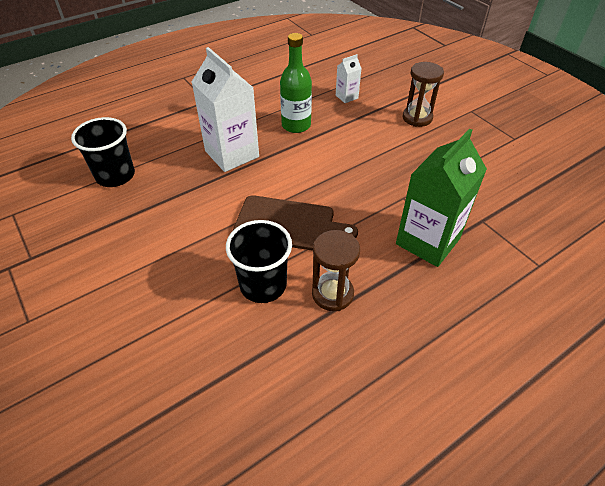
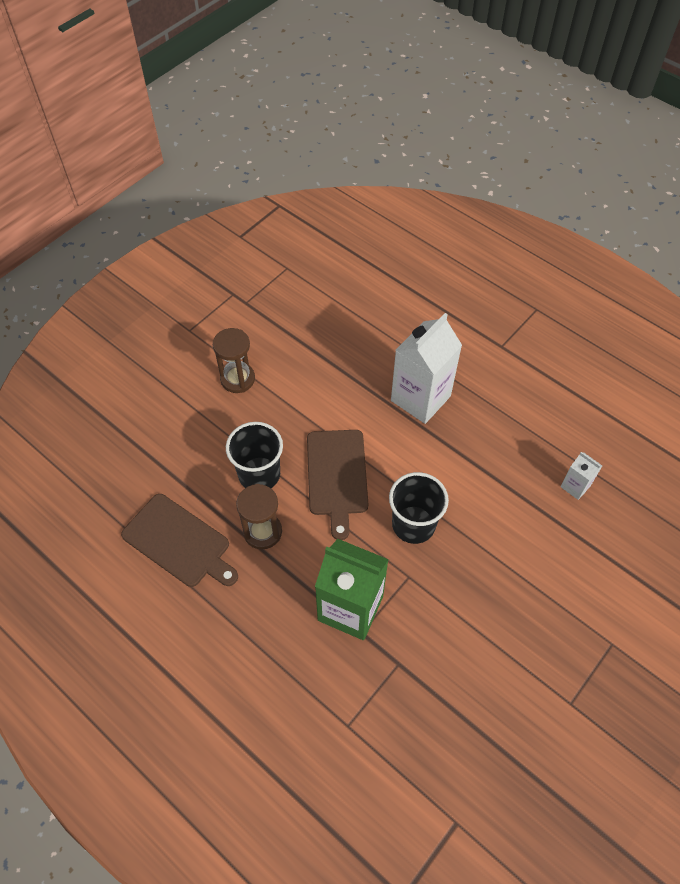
camera: 75 degrees right, 10 degrees up
(115, 176) = (355, 316): black cup -> black cup (413, 524)
(296, 125) = (493, 445): green bottle -> none
(324, 378) = (179, 542): none -> brown cutting board
(417, 118) = (565, 575): brown hourglass -> brown hourglass (237, 379)

